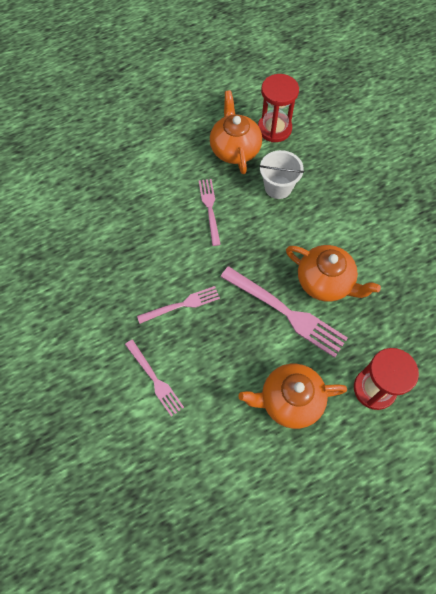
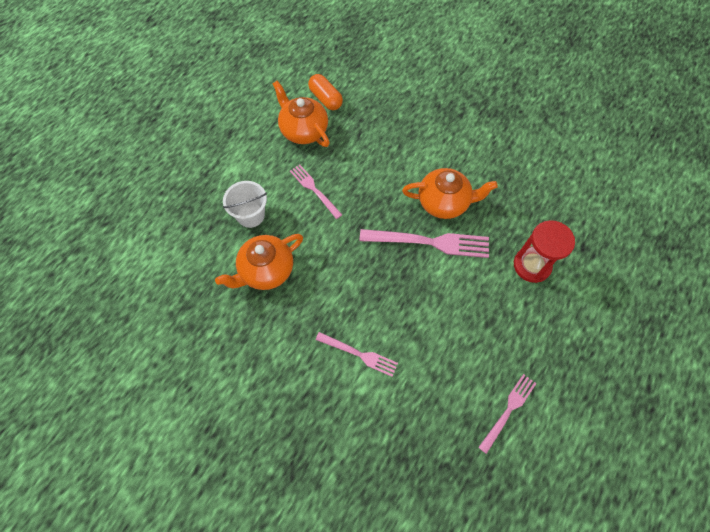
camera: 30 degrees left, 0 degrees up
(182, 304) = (342, 280): pink fork -> pink fork (508, 409)
(274, 129) = (326, 99): red hourglass -> orange capsule
(278, 187) = (359, 145): white bucket -> white bucket (251, 215)
(290, 400) = (476, 310): orange teapot -> orange teapot (266, 270)

